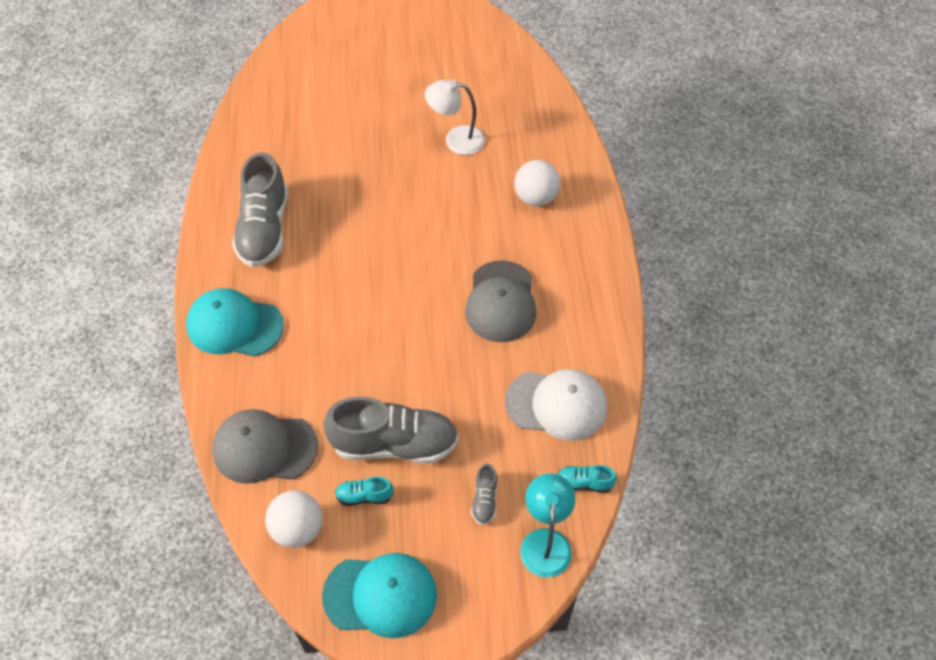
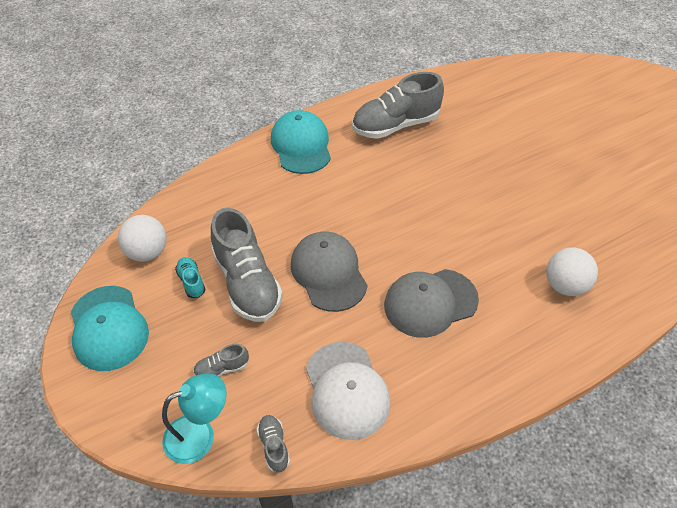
camera: 65 degrees right, 5 degrees down
(264, 448) = (207, 205): grey cap -> grey cap (328, 273)
(456, 140) = (578, 202): white lamp -> none
(584, 483) = (274, 446): turquoise shoe -> grey shoe

